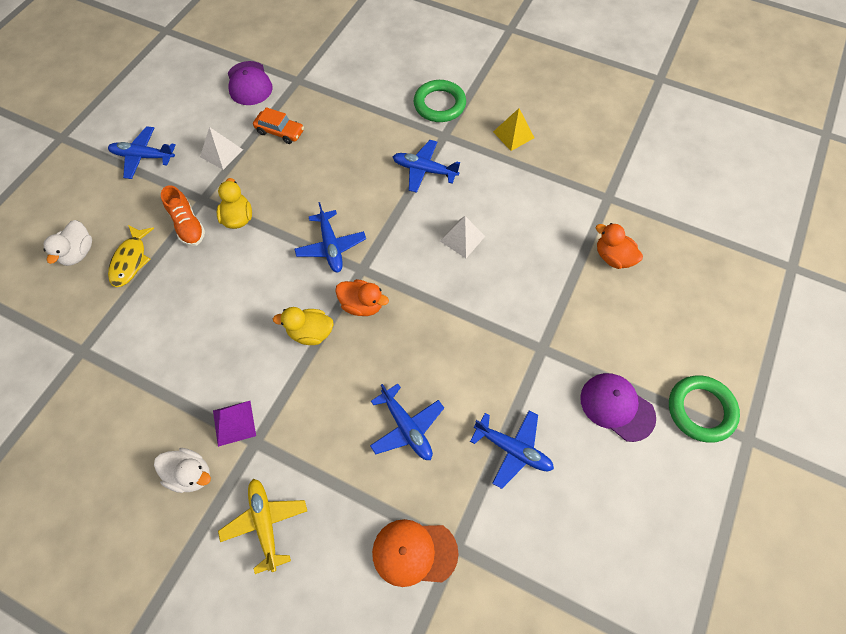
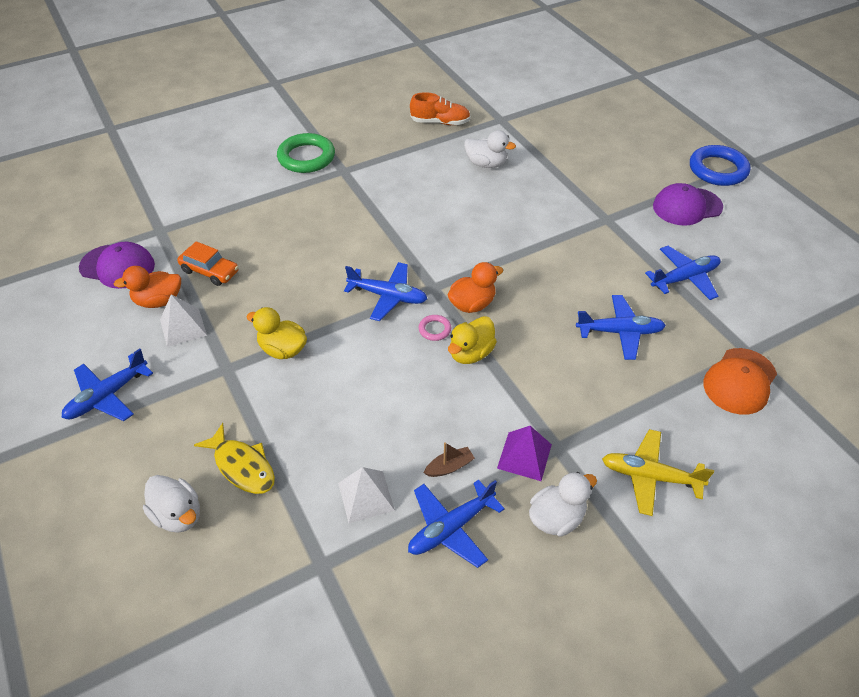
camera: 55 degrees left, 15 degrees down
(188, 225) = (248, 395): orange shoe -> orange shoe (440, 122)
(197, 379) = (449, 467): none -> brown boat
(280, 132) = (210, 271): orange car -> orange car turned 60 degrees clockwise
(318, 296) = (434, 329): none -> pink ring
(424, 170) = (367, 199): blue plane -> blue plane (451, 528)
(462, 238) = (462, 211): white pyramid -> white pyramid (366, 496)
(513, 134) = (388, 134): yellow pyramid -> none
(536, 221) = (486, 164): none -> white duck
(613, 257) = (557, 144): orange duck -> orange duck (158, 301)
(700, 410) = (718, 169): green ring -> blue ring

